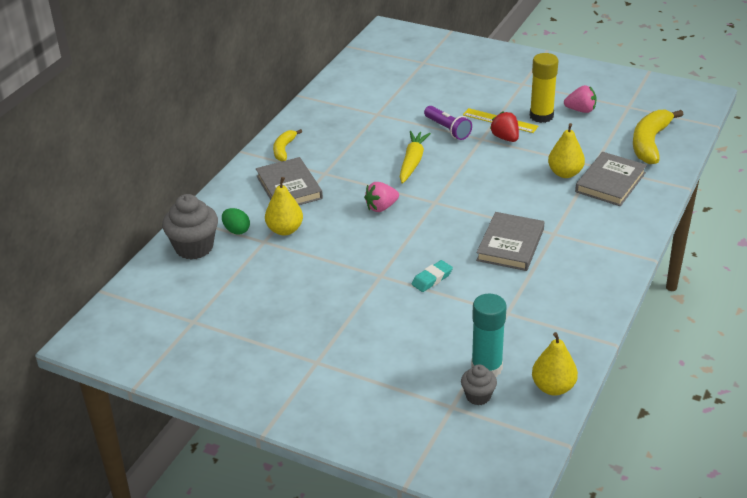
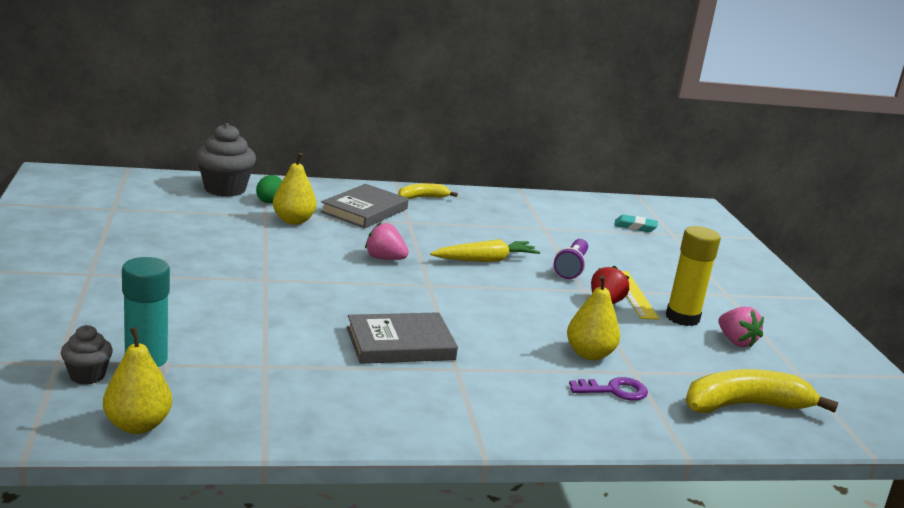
camera: 50 degrees right, 15 degrees down
(432, 279) = (286, 308): turquoise eraser -> turquoise eraser (635, 227)
(610, 182) = (614, 390): grey book -> purple key

